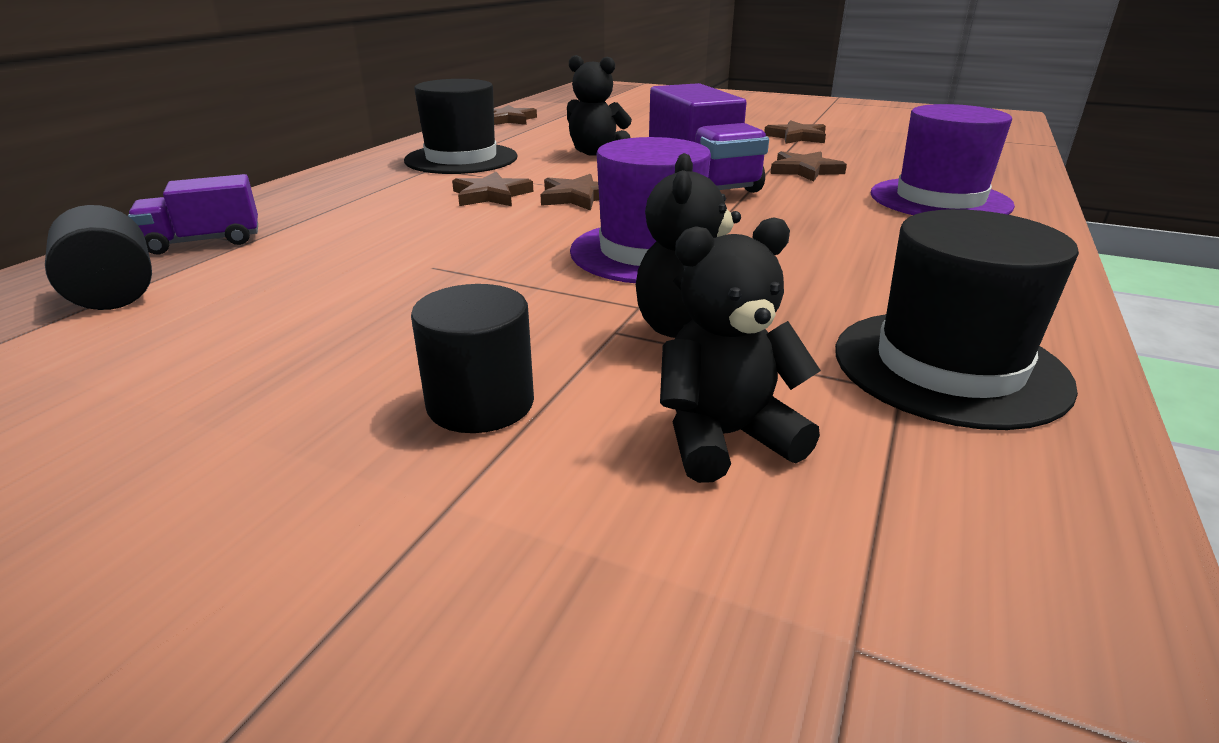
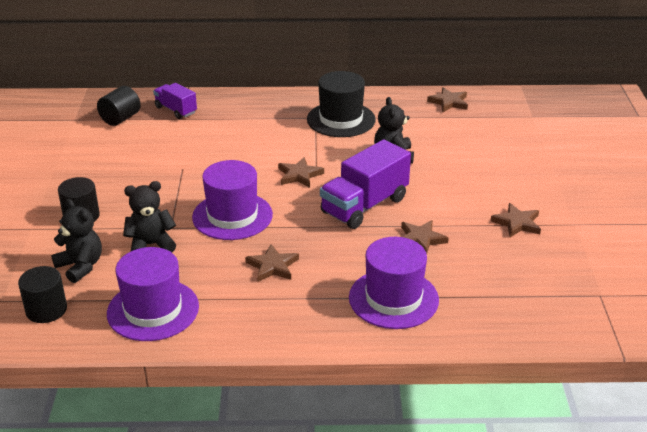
camera: 65 degrees right, 5 degrees up
(491, 195) = (283, 150): brown star -> brown star (272, 266)
(931, 532) = (46, 310): none -> black cylinder
(949, 366) = (153, 310): black hat -> purple hat

